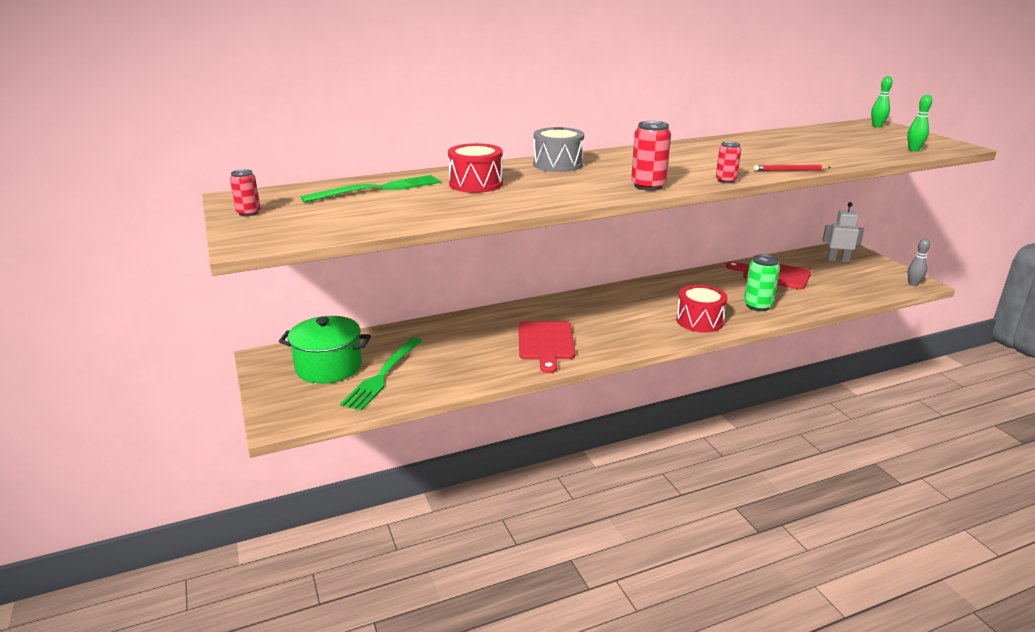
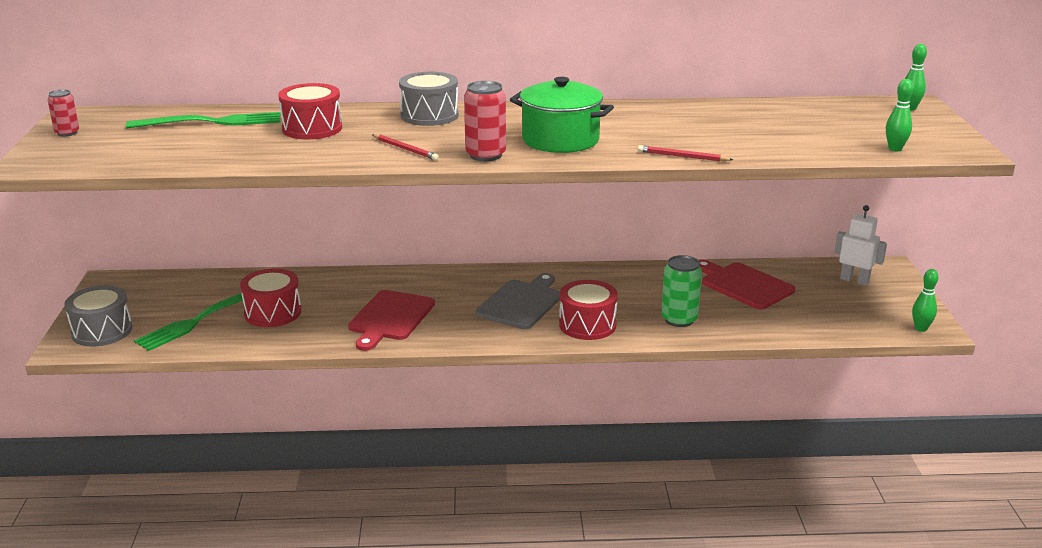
camera: 20 degrees right, 0 degrees up
(299, 402) = (102, 331): none -> grey drum
(329, 367) = (157, 302): green pot -> green pot (560, 140)
(443, 357) = (273, 313): none -> red drum
(578, 189) = (405, 149): none -> red pencil
(634, 314) = (521, 303): none -> grey cutting board
(726, 180) = (583, 160): red can -> none
(913, 284) = (921, 328): grey bowling pin -> green bowling pin

